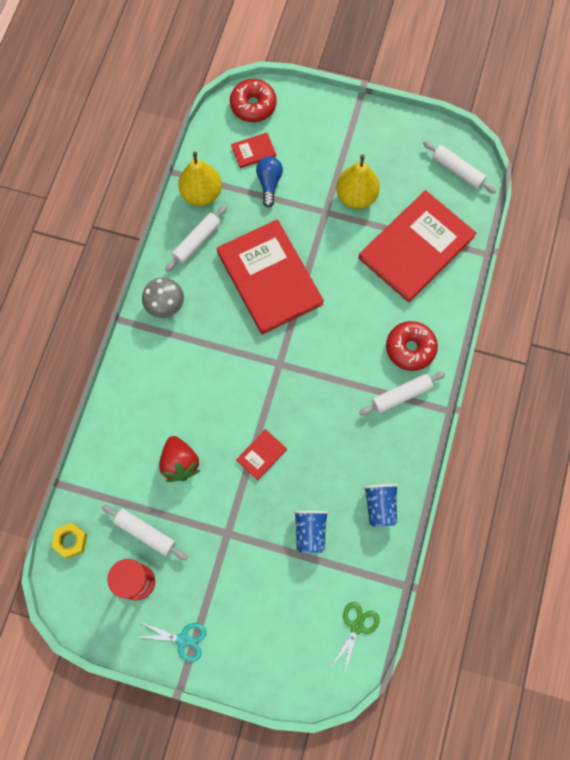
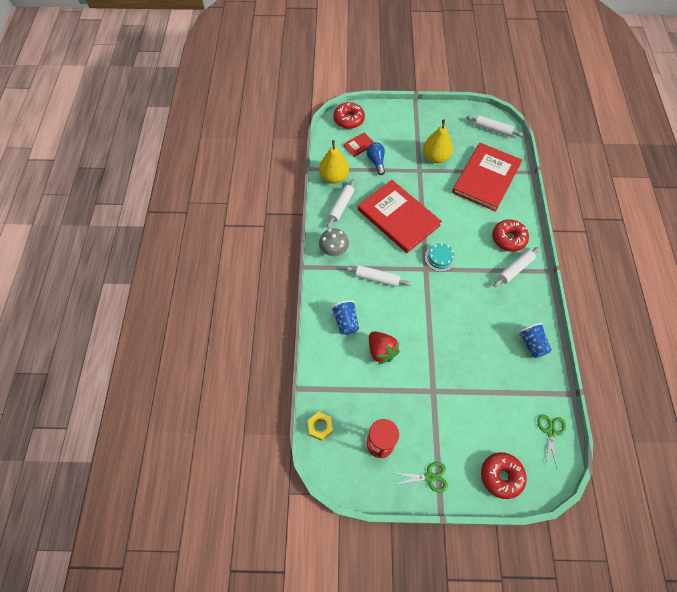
camera: 15 degrees left, 10 degrees down
(145, 533) = (373, 406): white rolling pin -> white rolling pin (377, 278)
(183, 639) = (429, 477): turquoise scissors -> green scissors
(261, 455) = (436, 331): red book -> none
(271, 663) = (501, 476): none -> red donut
(304, 353) = (440, 258): none -> turquoise cake
(310, 532) = (491, 374): blue cup -> blue cup (346, 322)

